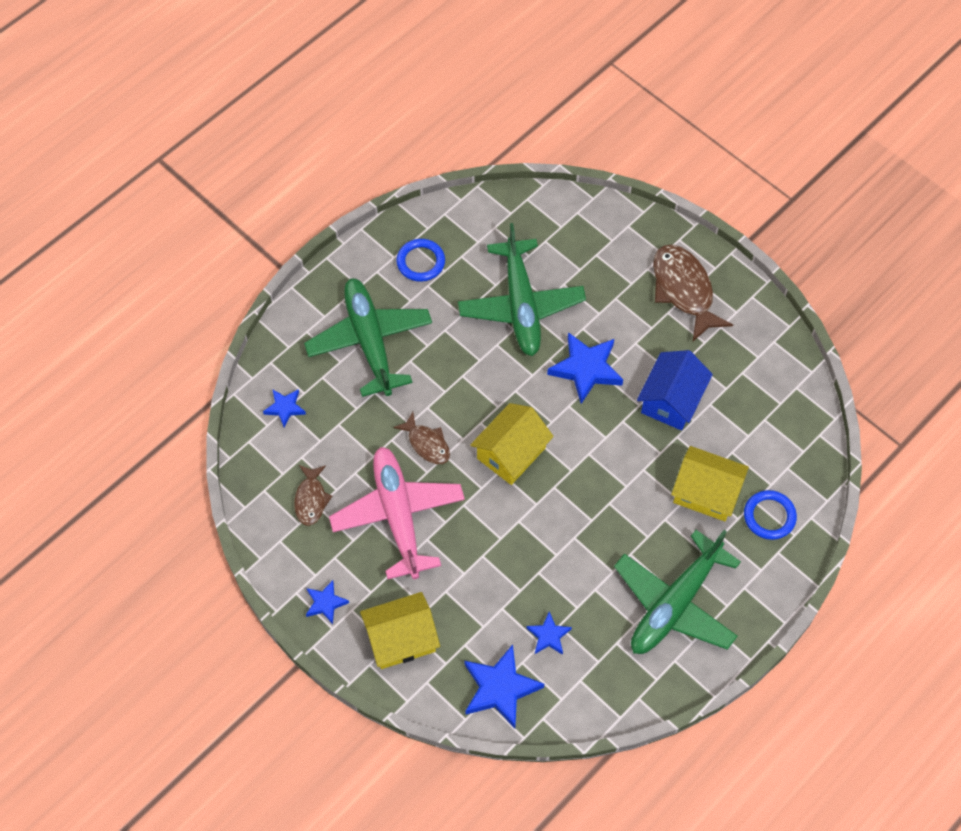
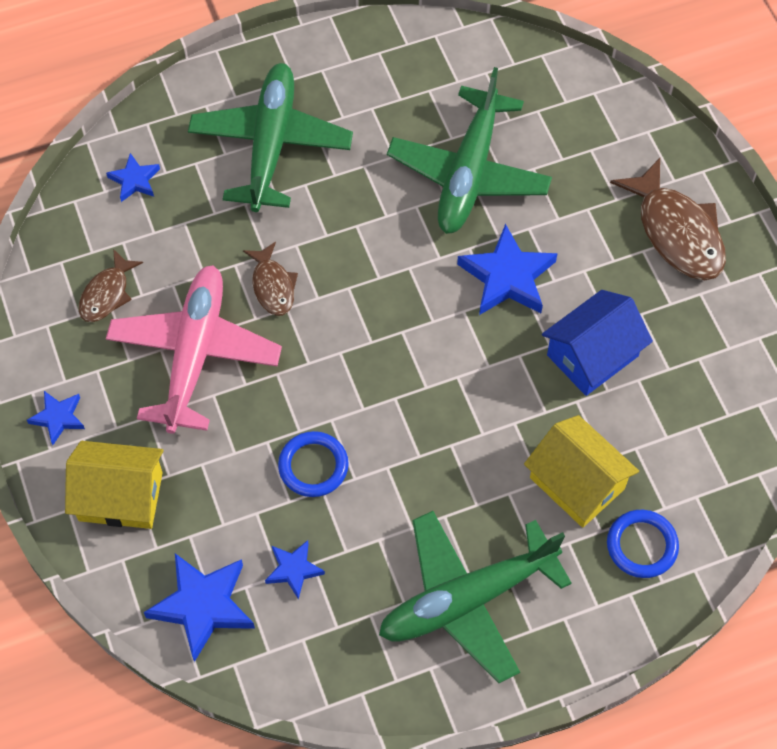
camera: 25 degrees right, 0 degrees up
(420, 262) = (378, 79): blue ring -> blue ring (313, 466)
(511, 453) = (365, 337): yellow house -> none
(684, 290) = (677, 232): brown fish -> brown fish turned 150 degrees clockwise

